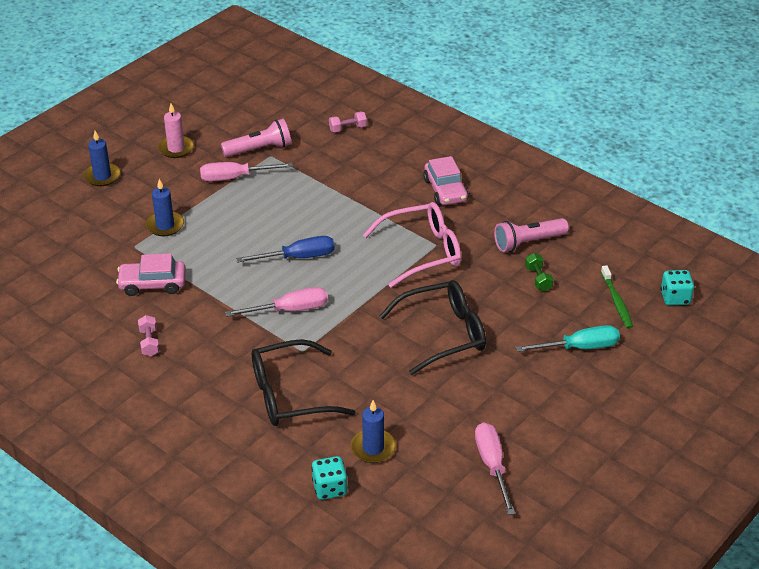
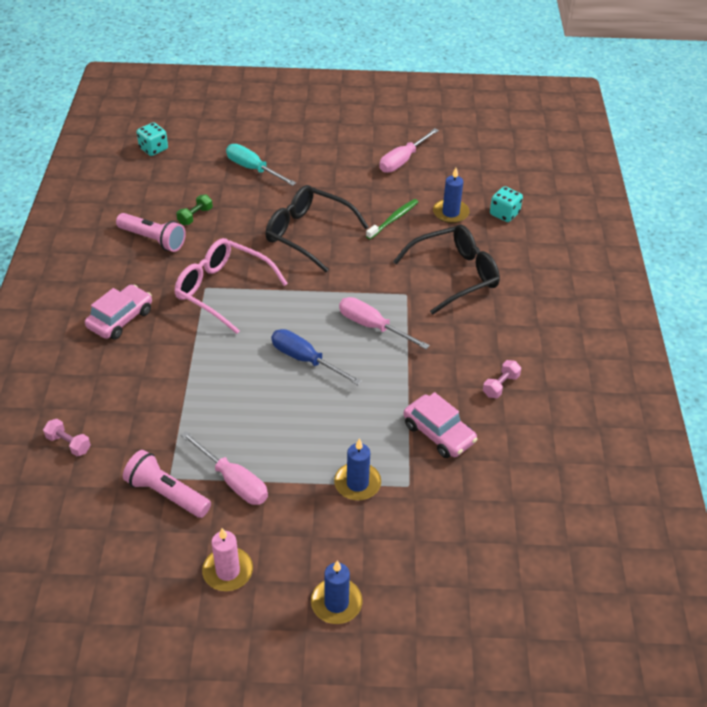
camera: 130 degrees left, 5 degrees up
(290, 395) = (454, 275): black glasses -> black glasses turned 60 degrees counterclockwise
(616, 301) = (184, 171): green toothbrush -> green toothbrush (393, 219)

